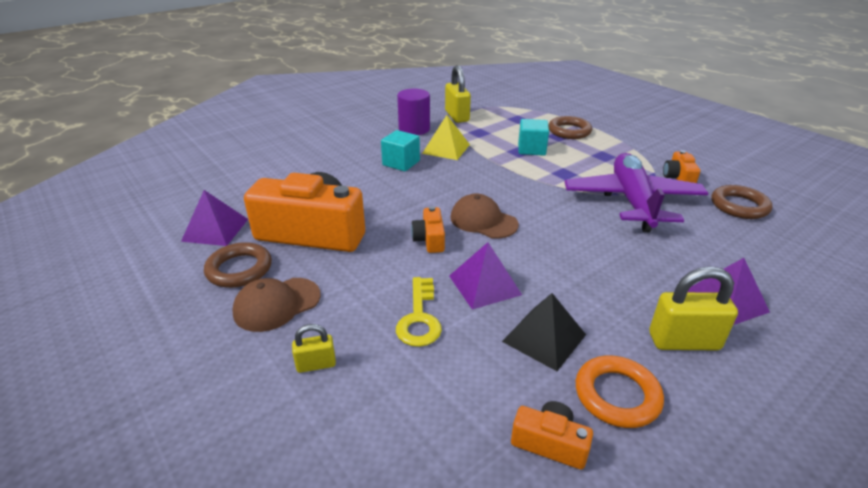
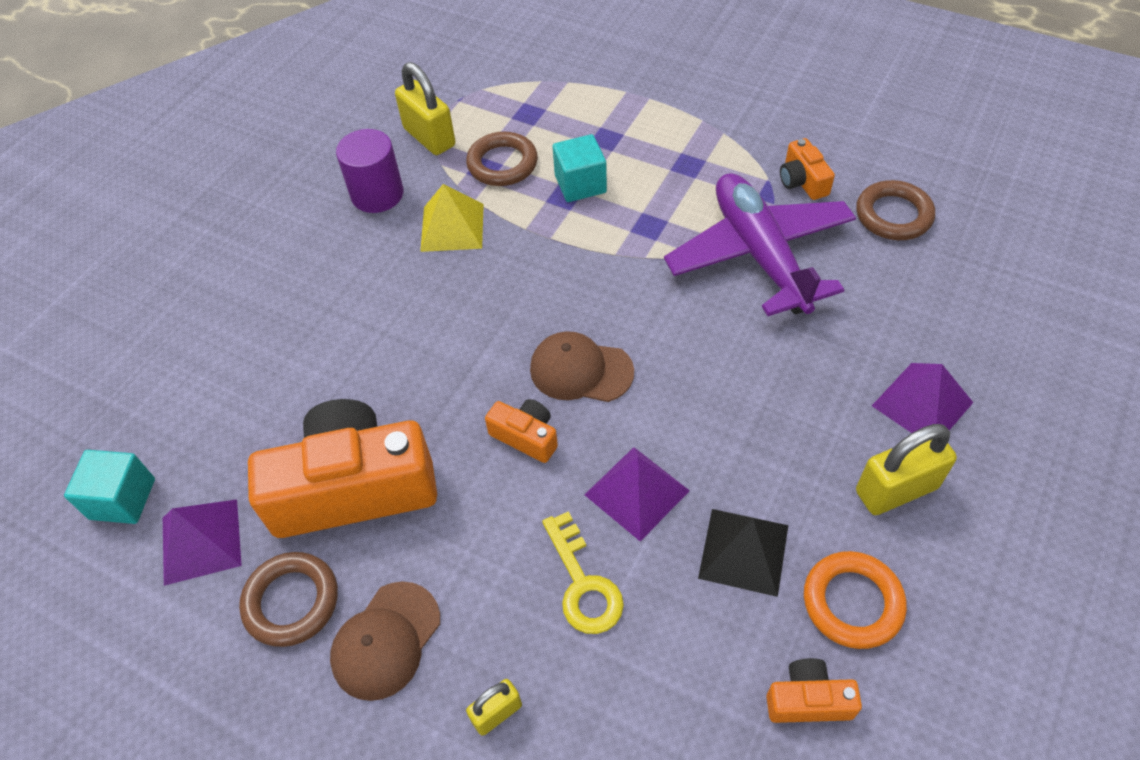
camera: 20 degrees left, 20 degrees up
(401, 163) = (400, 286): turquoise cube -> turquoise cube (122, 499)
(429, 239) = (526, 436): orange camera -> orange camera turned 150 degrees clockwise
(569, 131) = (617, 120): brown ring -> brown ring (502, 164)

